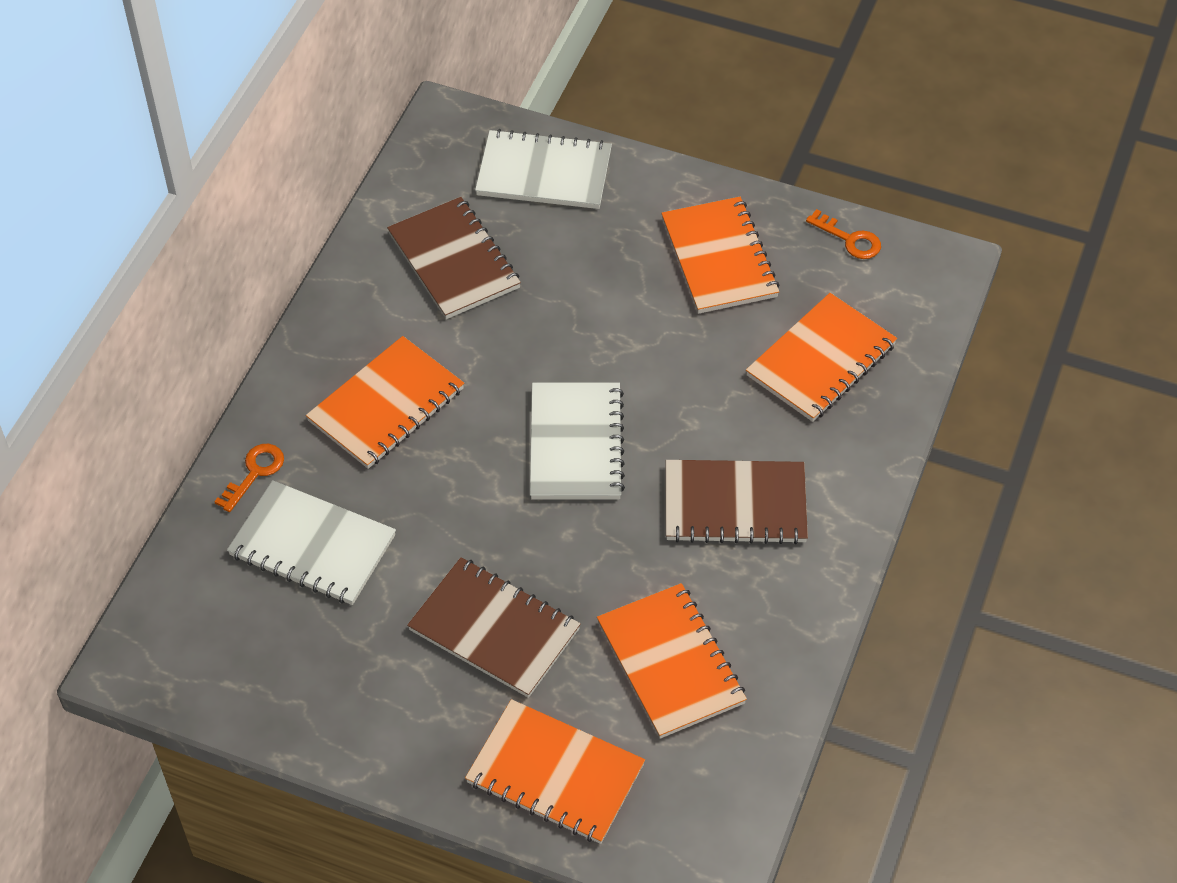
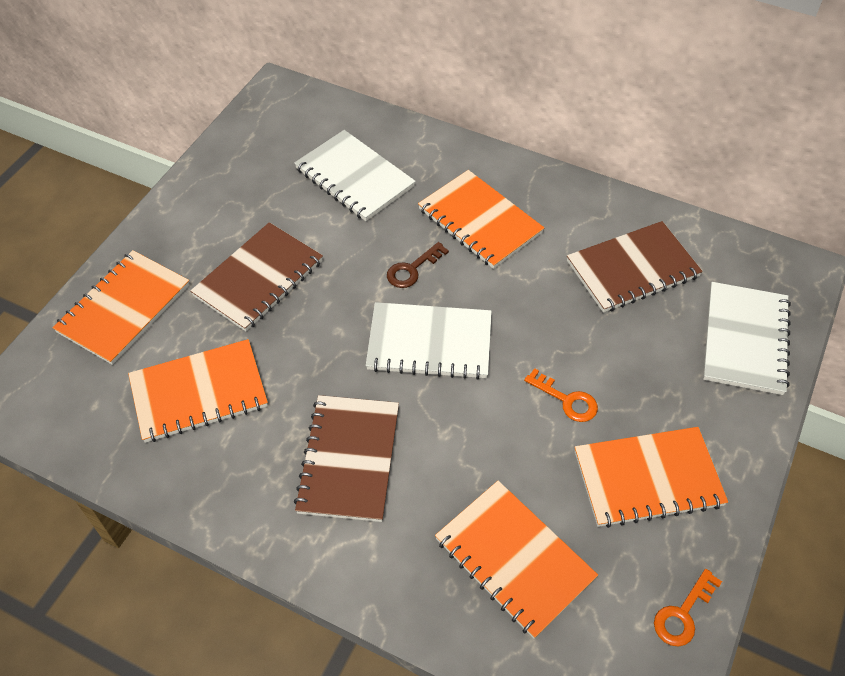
camera: 95 degrees right, 0 degrees up
(254, 473) = (423, 148): orange key -> orange key (567, 400)
(312, 545) = (355, 177): white notebook -> white notebook turned 75 degrees counterclockwise
(468, 468) = (412, 269): none -> brown key

